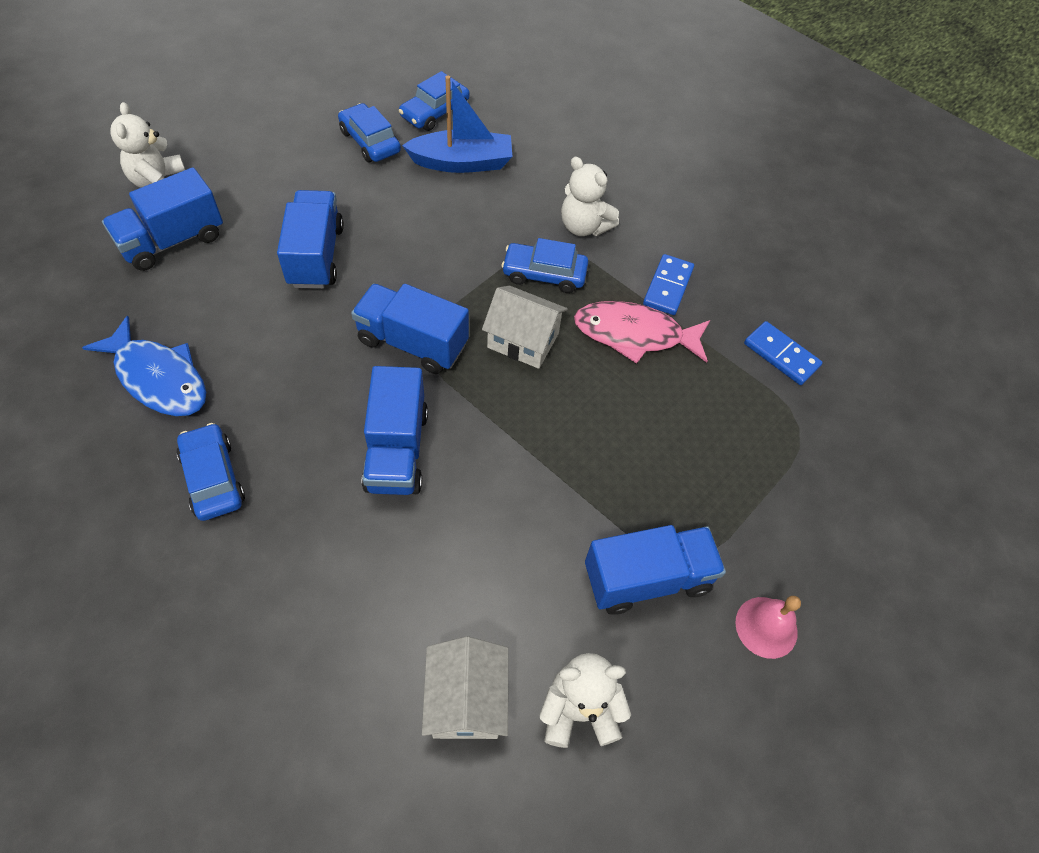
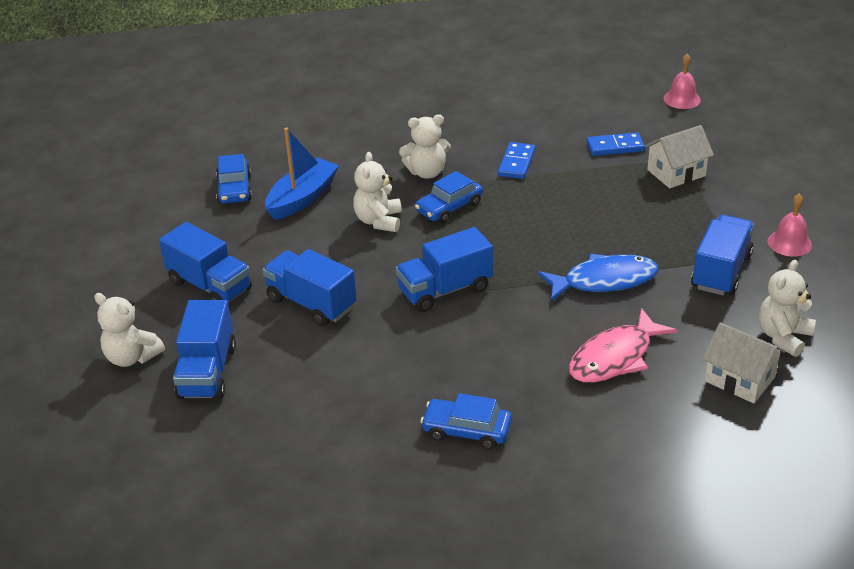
camera: 45 degrees left, 20 degrees down
(159, 378) = (343, 427): blue fish -> blue fish (604, 281)
(370, 142) = (225, 231): blue car -> none
(397, 450) = (529, 334): blue truck -> blue truck (210, 286)
(476, 234) = (379, 221): none -> white teddy bear
(523, 340) = (495, 241): white house -> white house (676, 173)
(634, 335) = (540, 194): pink fish -> pink fish (614, 357)
(668, 287) = (516, 163): blue domino -> blue domino turned 45 degrees clockwise
(937, 369) = (682, 99): none -> pink bell

